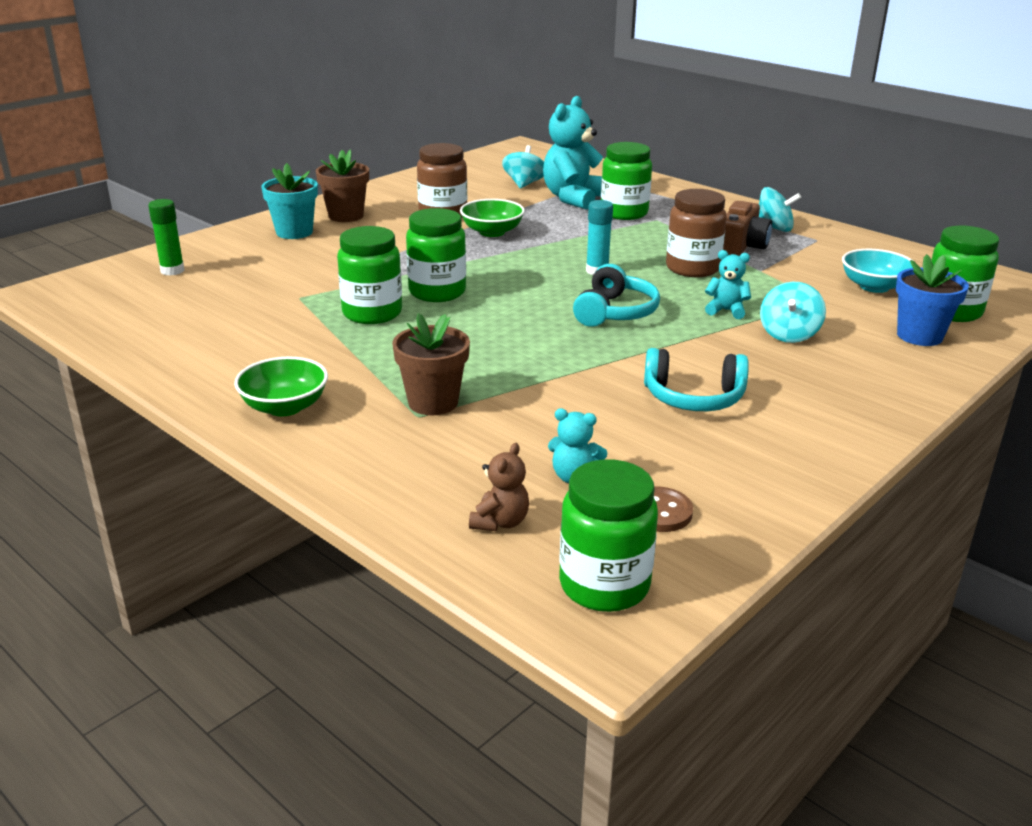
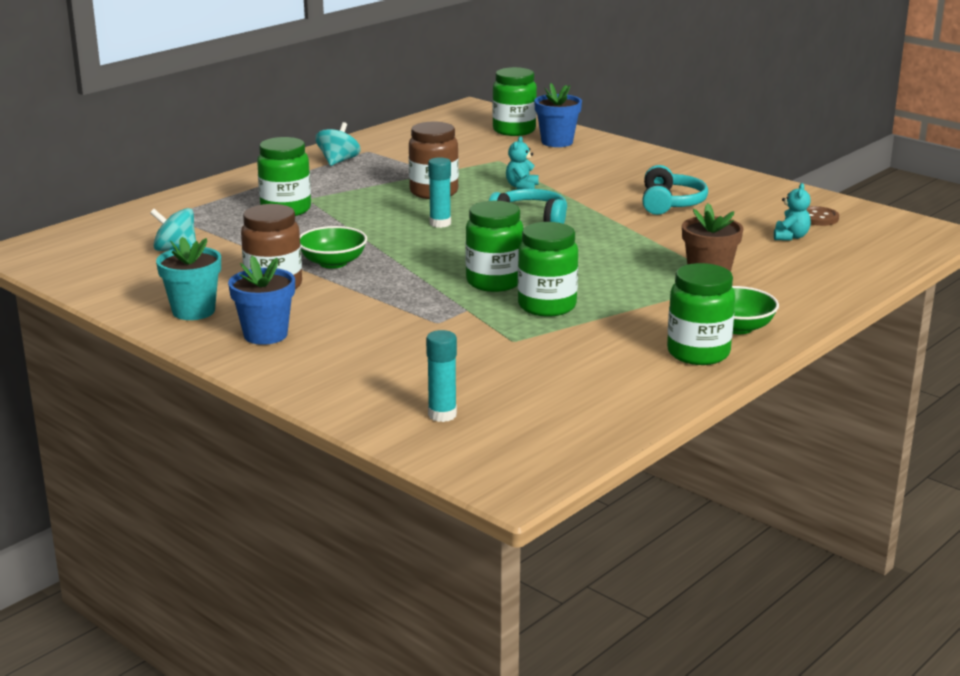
camera: 90 degrees left, 5 degrees down
(172, 271) = (442, 415): green glue stick -> turquoise glue stick
(294, 232) = (319, 359): turquoise flower pot -> turquoise flower pot (193, 311)
(346, 216) = (265, 335): brown flower pot -> blue flower pot
(500, 522) = (853, 255): brown teddy bear -> none
(573, 198) = (234, 228): turquoise teddy bear -> none
(604, 585) = (898, 232): green jar -> green jar (698, 353)
(741, 246) = (383, 174): brown camera -> none
(789, 334) = (562, 173): turquoise spinning top -> none
(874, 286) = (470, 144): turquoise bowl -> none

